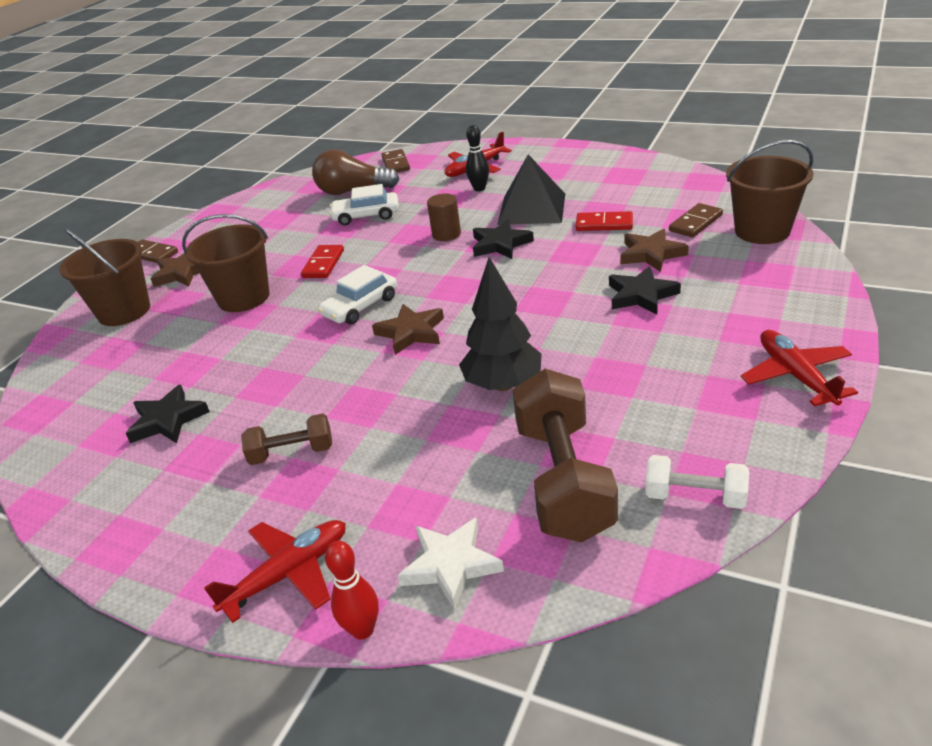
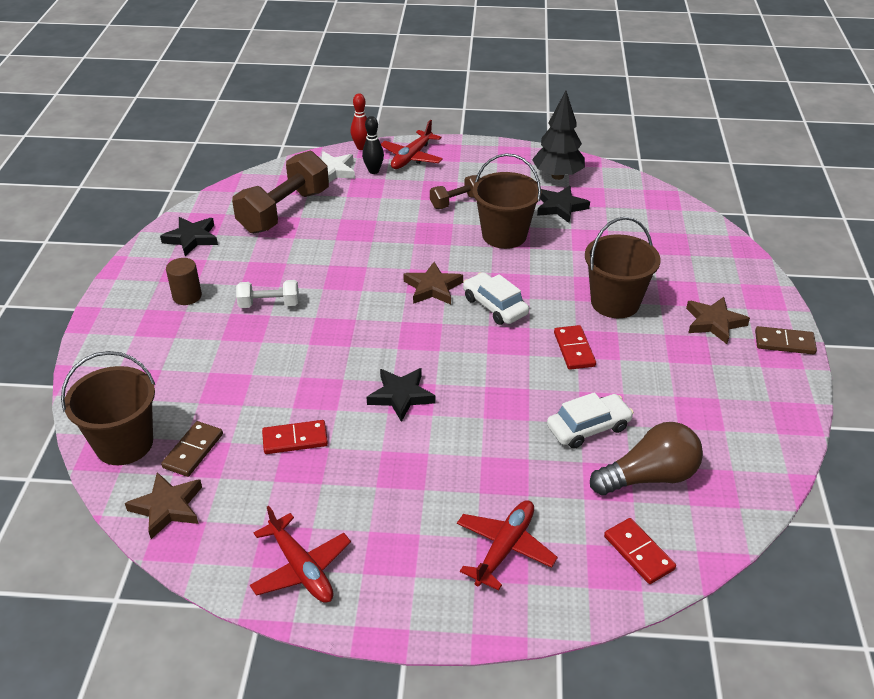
camera: 155 degrees right, 5 degrees up
(124, 311) = (713, 276): brown bucket -> brown bucket (504, 235)
(360, 307) = (495, 306): white car -> white car turned 60 degrees counterclockwise
(395, 164) = (639, 553): brown domino -> red domino
(446, 234) = (469, 405): brown cylinder -> brown cylinder (187, 296)
(479, 189) = (473, 497): black bowling pin -> black bowling pin (373, 171)
(503, 385) = (340, 257): black tree -> black tree (557, 176)
(532, 209) = (387, 460): black pyramid -> none
(563, 480) = (284, 211): brown dumbbell -> brown dumbbell turned 60 degrees clockwise
(641, 295) = (248, 345): black star -> black star (192, 238)
(651, 254) = (240, 397): brown star -> brown star (167, 507)
(695, 496) = (210, 213): white dumbbell -> white dumbbell (269, 304)
(796, 376) = (136, 288): red plane -> red plane (301, 568)

